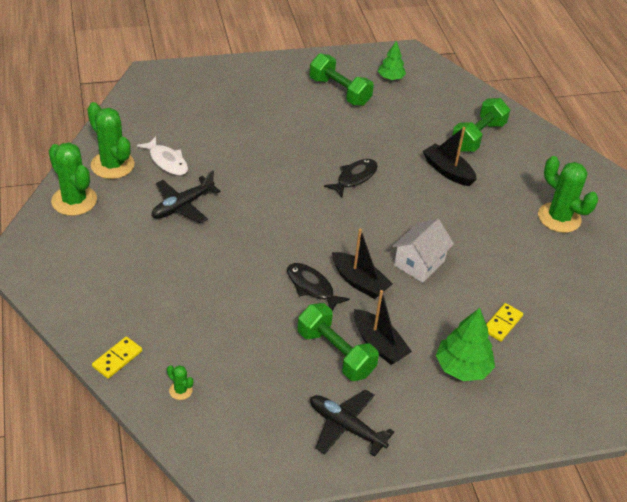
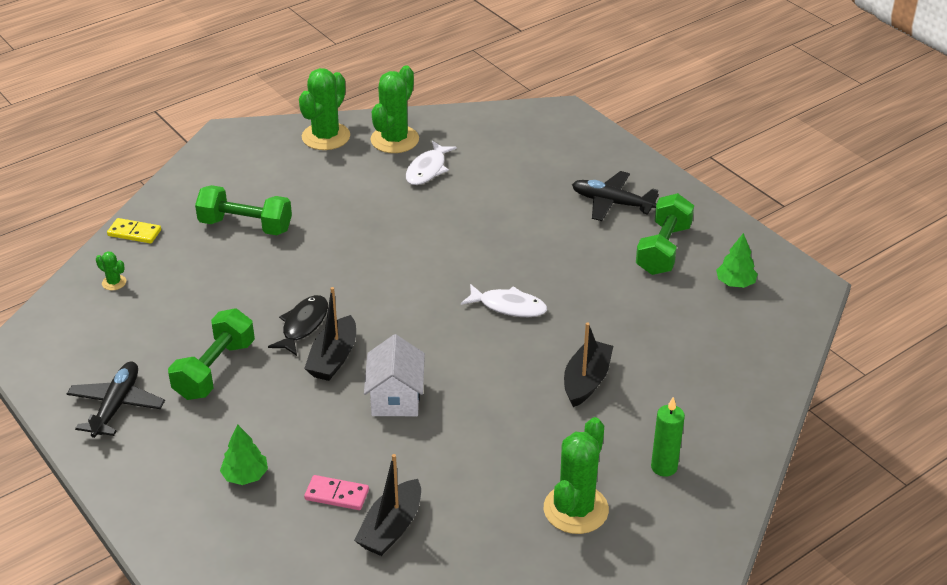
camera: 70 degrees right, 5 degrees down
(180, 390) = (114, 282): green cactus -> green cactus turned 75 degrees counterclockwise
(182, 206) = (366, 201): black plane -> black plane (612, 203)
(354, 178) = (508, 306): black fish -> white fish
(378, 344) = (245, 399): black boat -> black boat (391, 528)
(419, 263) = (396, 398): white house -> white house turned 75 degrees clockwise
(462, 367) = (245, 476): green tree -> green tree, size x0.64
(478, 136) = (683, 392): green dumbbell -> green dumbbell (245, 226)
(502, 323) = (337, 495): yellow domino -> pink domino
(538, 169) = (664, 467): none -> green candle

